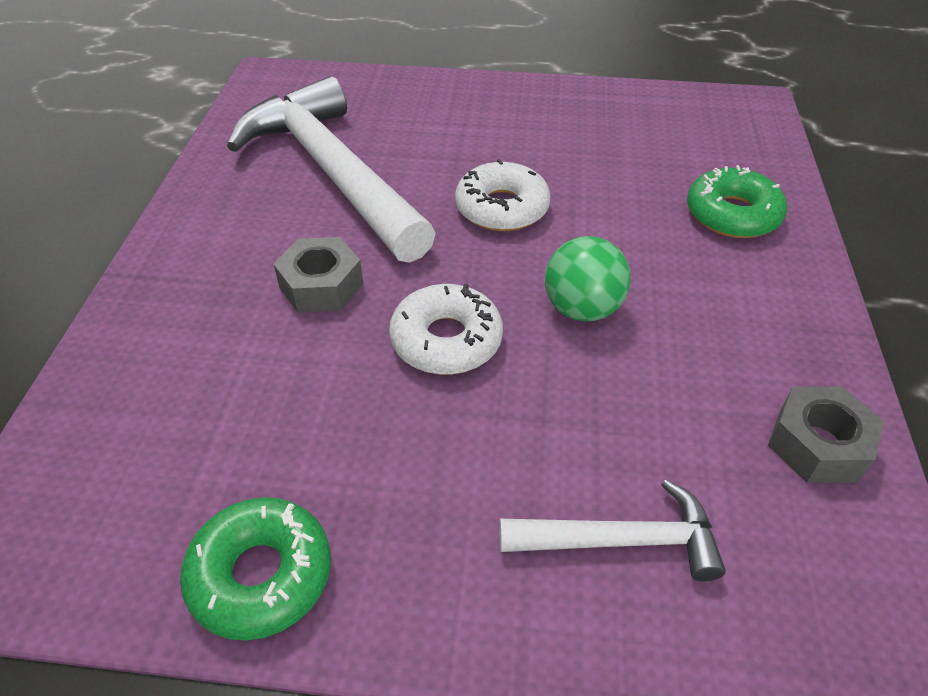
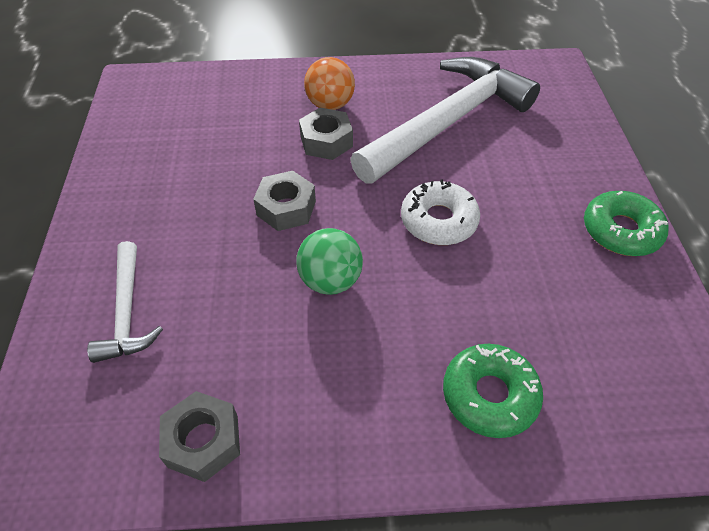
camera: 80 degrees right, 5 degrees up
(239, 273) = (330, 105): none -> orange ball
(261, 575) = (119, 163): green donut -> green donut (621, 231)
(446, 340) = (286, 208): white donut -> grey nut

